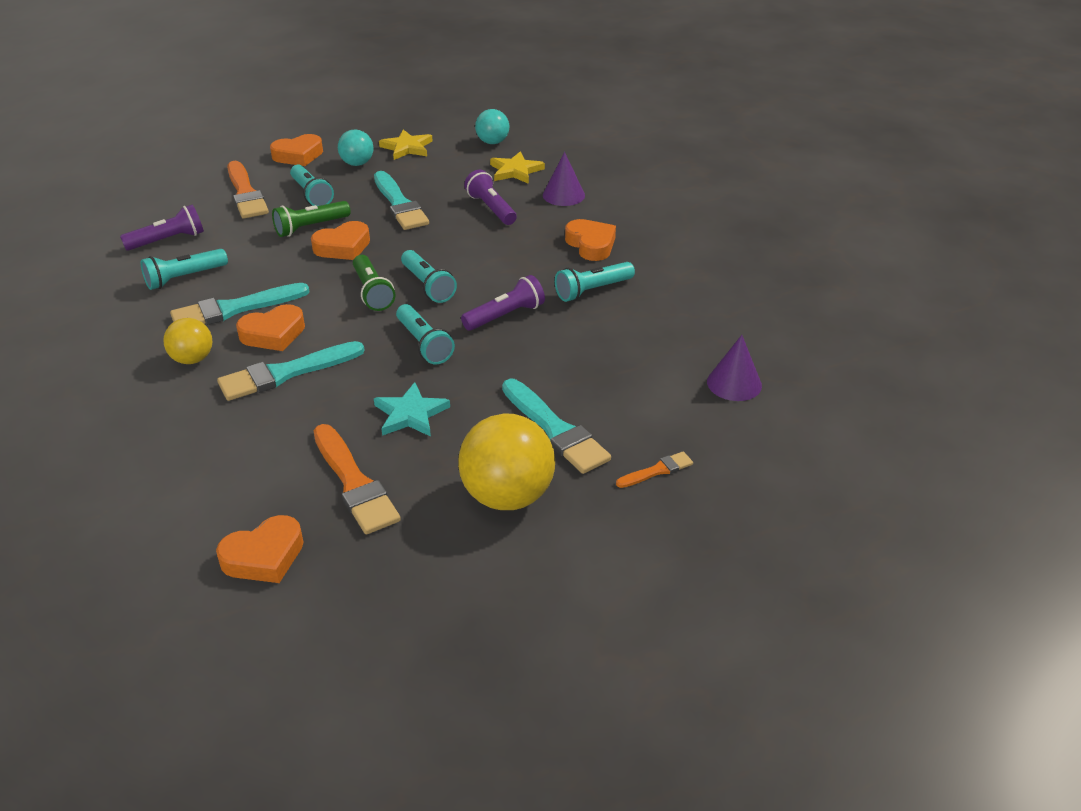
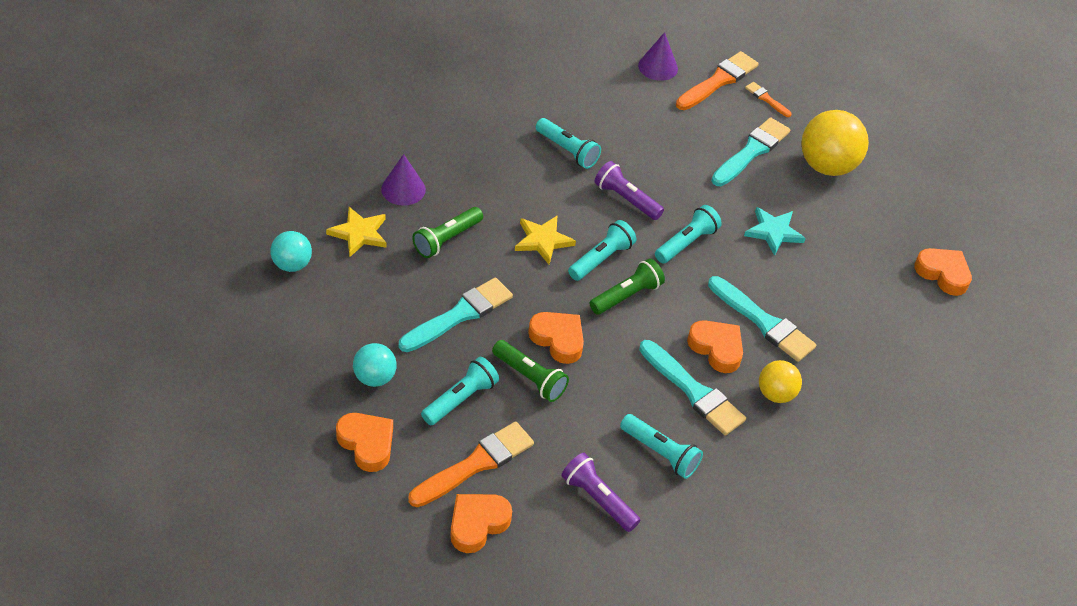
camera: 110 degrees left, 10 degrees up
(354, 483) = (857, 246): orange brush -> orange brush (718, 81)
(407, 148) = (322, 340): yellow star -> yellow star (543, 240)
(491, 208) = (446, 239): purple flashlight -> green flashlight
(591, 244) = (492, 159): orange heart -> orange heart (477, 524)

